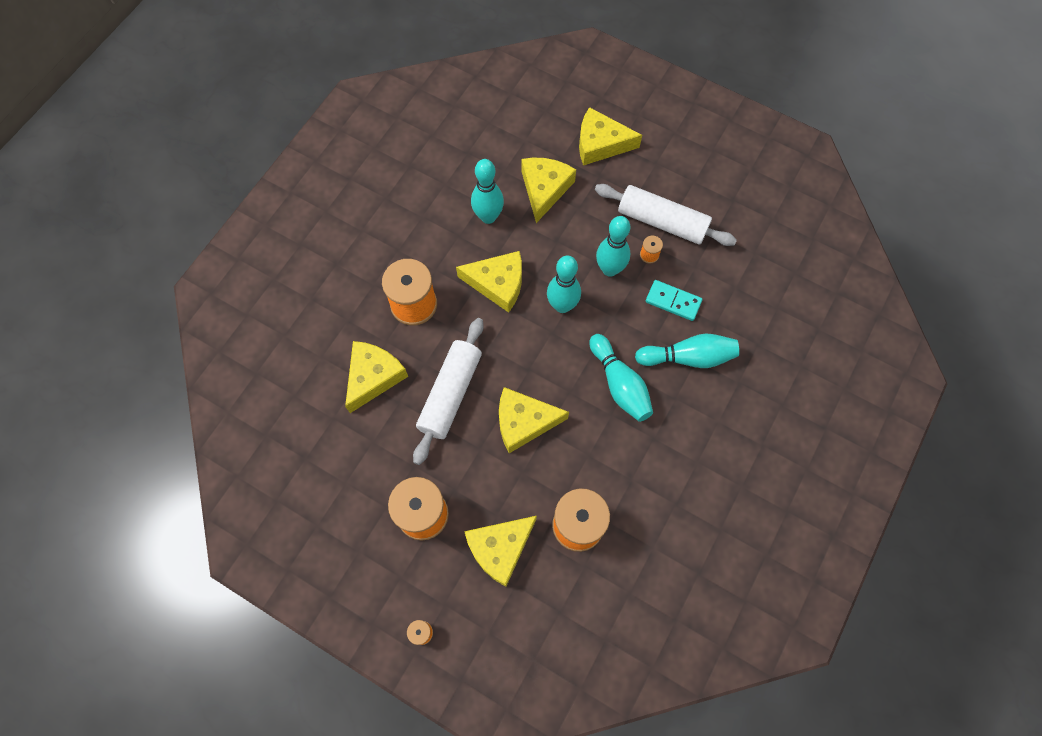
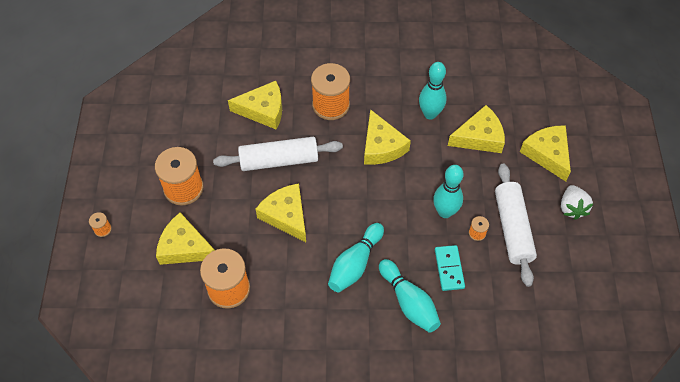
camera: 60 degrees right, 10 degrees down
(562, 305) = (393, 195): turquoise bowling pin -> none
(669, 160) = (572, 208): none -> white strawberry

